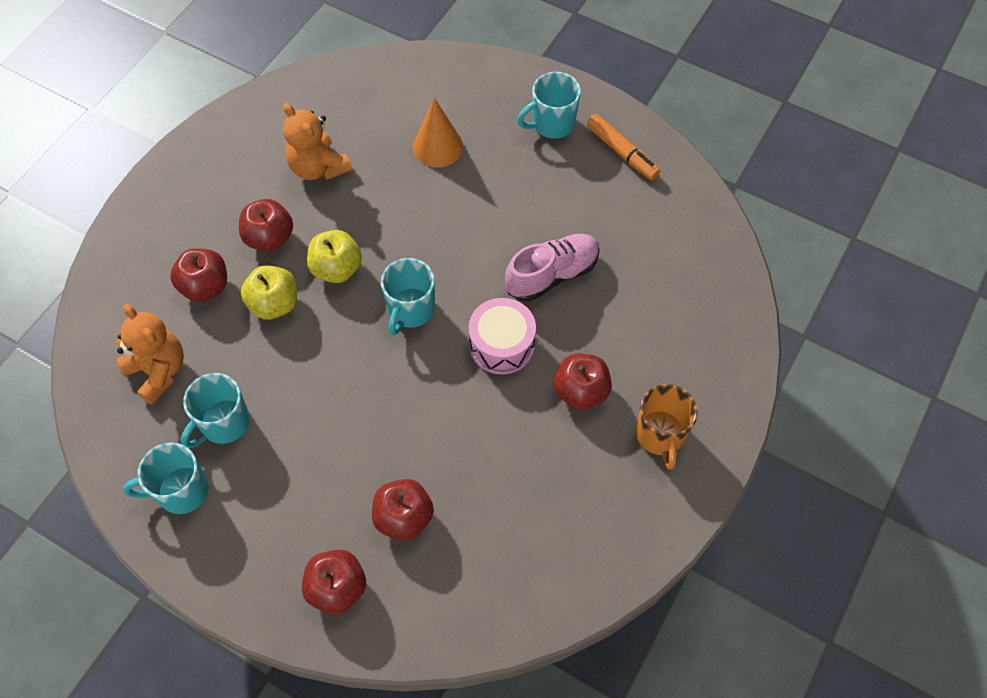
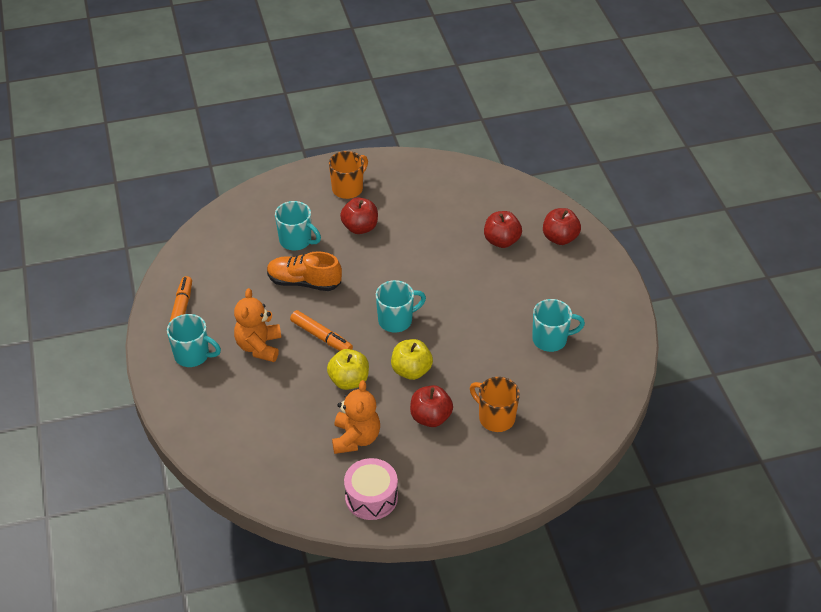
camera: 135 degrees left, 15 degrees down
(158, 371) = (563, 391): orange teddy bear -> orange teddy bear (259, 346)
(181, 491) = (600, 325): turquoise mug -> turquoise mug (296, 241)
(205, 287) = (495, 418): red apple -> orange mug
(274, 304) = (465, 378): yellow apple -> yellow apple (349, 381)
(438, 147) = (272, 394): orange cone -> none
(462, 233) = (321, 337): none -> orange marker
(502, 345) = (371, 272): pink drum -> pink drum (371, 497)
(552, 275) = (304, 282): pink shoe -> orange shoe

